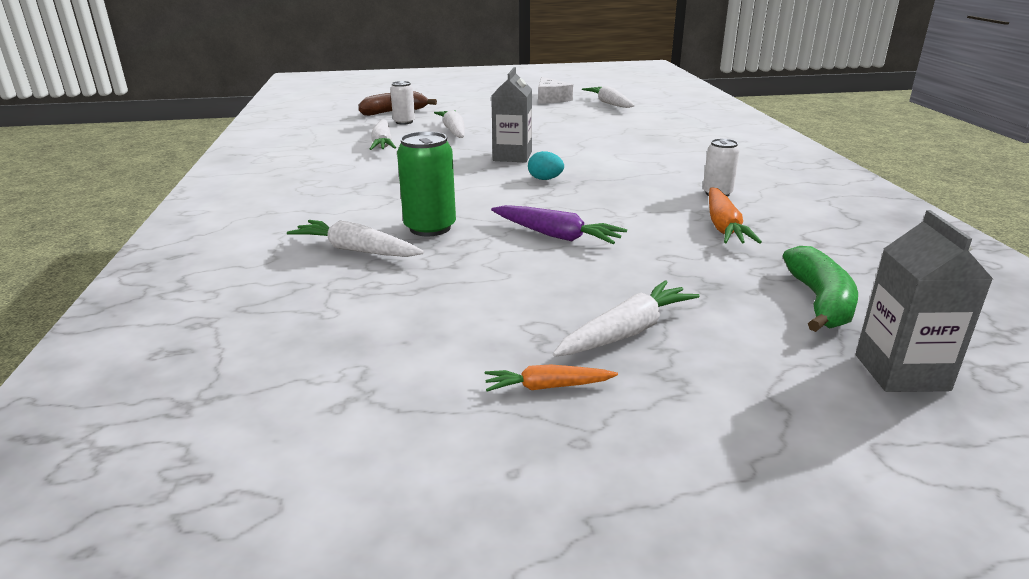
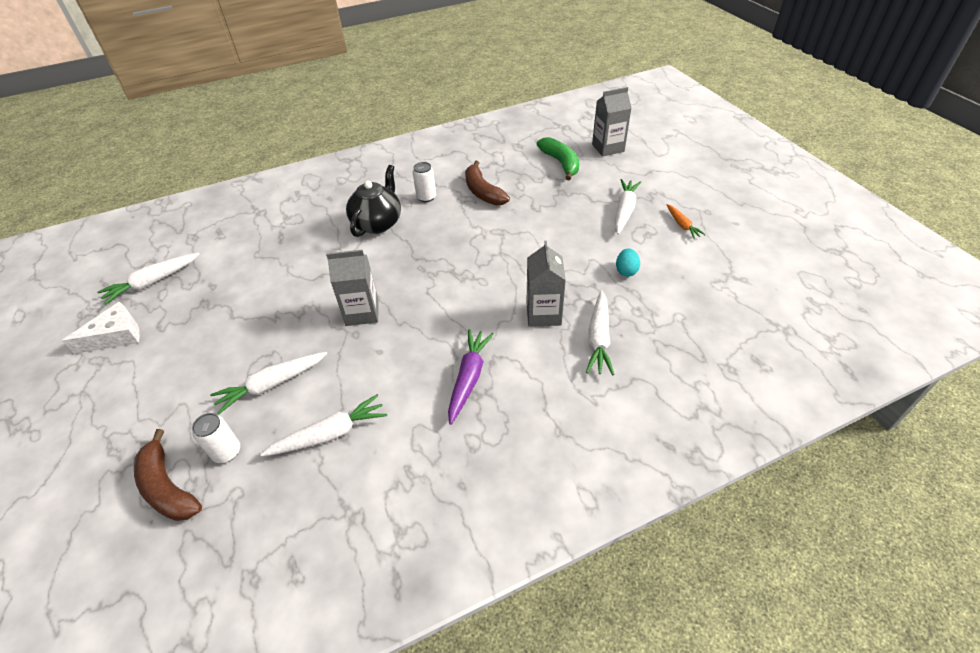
camera: 105 degrees left, 20 degrees up
(430, 228) = (543, 314): green can -> grey carton
(545, 179) = (420, 279): turquoise egg -> turquoise egg (626, 271)
(556, 235) = (527, 252): purple carrot -> purple carrot (469, 378)
(626, 332) = (624, 211): white carrot -> white carrot turned 75 degrees clockwise
(665, 168) = (378, 223): none -> black teapot
(723, 226) = (482, 192): orange carrot -> brown banana
(820, 302) = (561, 163): green banana -> green banana turned 75 degrees clockwise

